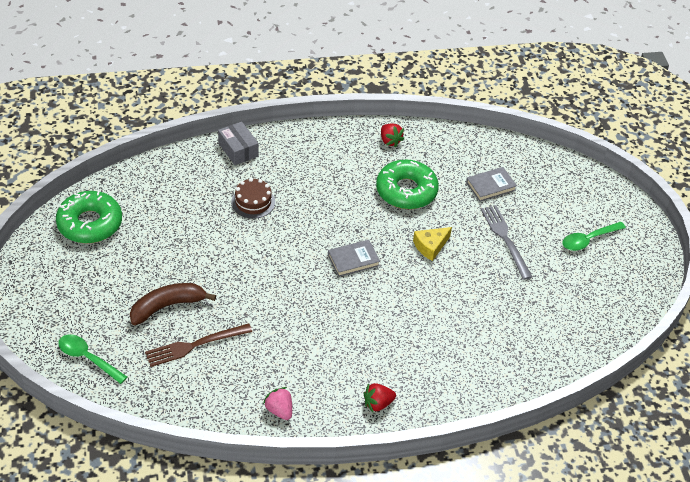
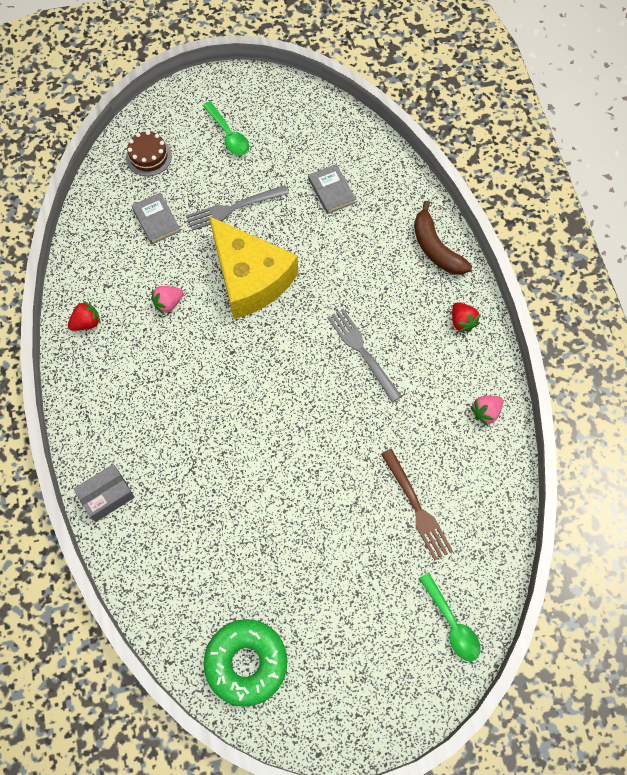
camera: 90 degrees left, 20 degrees up
(87, 358) = (452, 623): green spoon -> green spoon turned 60 degrees counterclockwise
(167, 306) = (366, 546): brown banana -> brown banana (435, 248)
(253, 202) = (196, 468): brown cake -> brown cake (149, 157)
(351, 321) = (362, 351): none -> grey fork
(353, 260) = (277, 353): grey book -> grey book (331, 191)
(406, 191) = (168, 303): green donut -> pink strawberry
(430, 246) = (250, 278): yellow cheese -> yellow cheese, size x2.33

